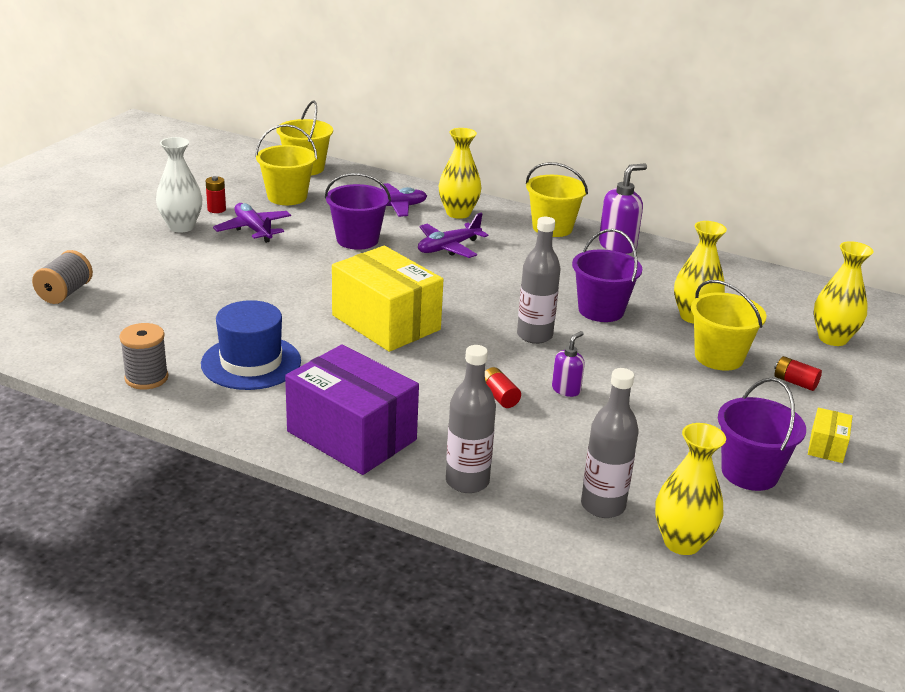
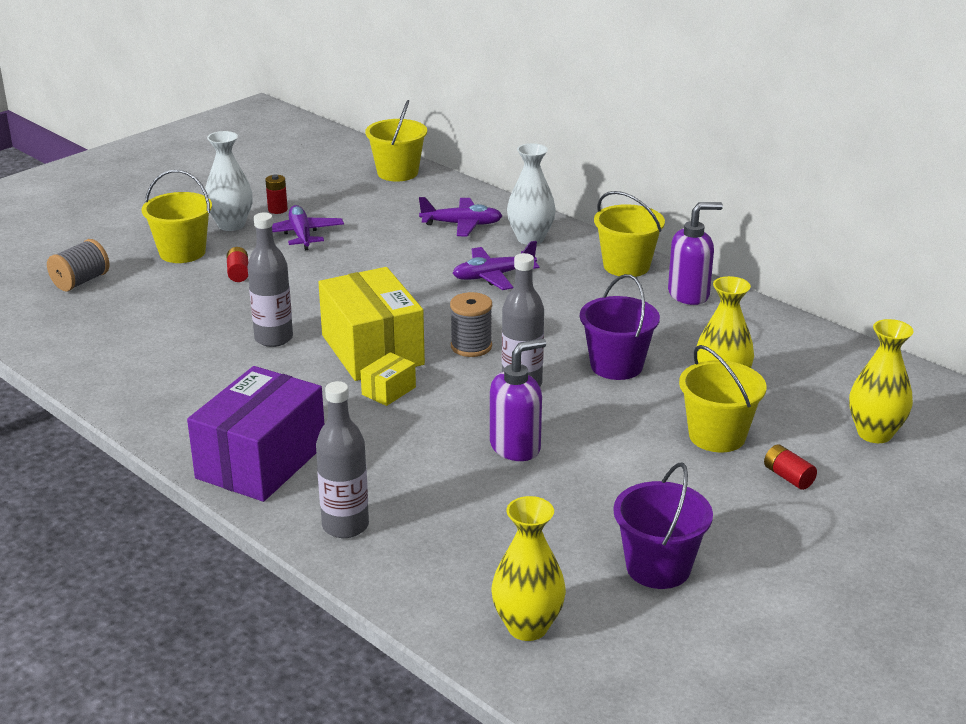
camera: 20 degrees right, 0 degrees up
(146, 378) = (104, 376): grey spool -> grey spool (471, 346)
(251, 362) = (211, 374): blue hat -> none
(287, 197) = (358, 203): yellow bucket -> yellow bucket (182, 252)
(352, 435) = (261, 461): purple box -> purple box turned 60 degrees clockwise
(357, 240) = (401, 257): purple bucket -> none
(458, 213) = (530, 239): yellow vase -> white vase
(499, 397) = (438, 444): red battery -> red battery (238, 273)
(566, 389) = (515, 447): purple soap dispenser -> purple soap dispenser, size x1.70
(603, 506) = (469, 574): grey bottle -> grey bottle (273, 338)
(826, 446) = (771, 554): yellow box -> yellow box (388, 391)

